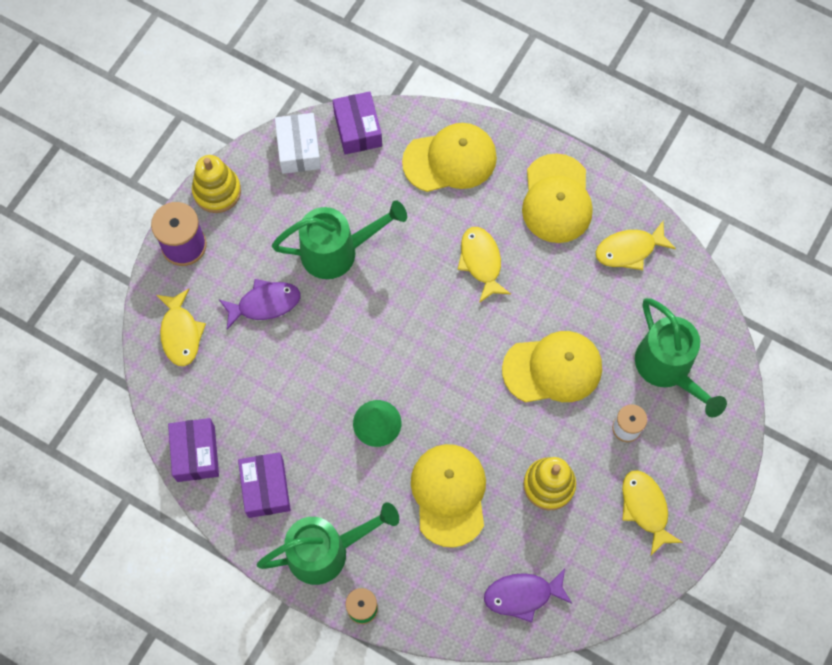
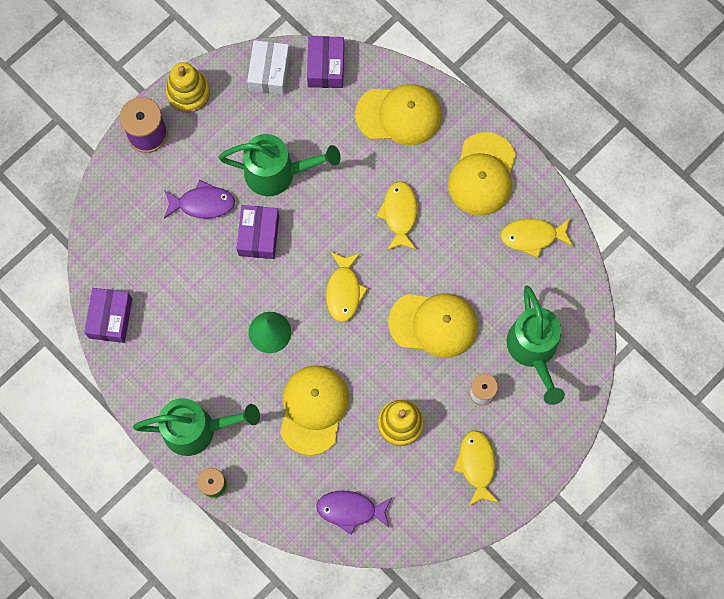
camera: 15 degrees right, 5 degrees up
(181, 333) = (124, 211): yellow fish -> yellow fish (344, 291)
(266, 488) = (161, 363): purple box -> purple box (259, 235)

